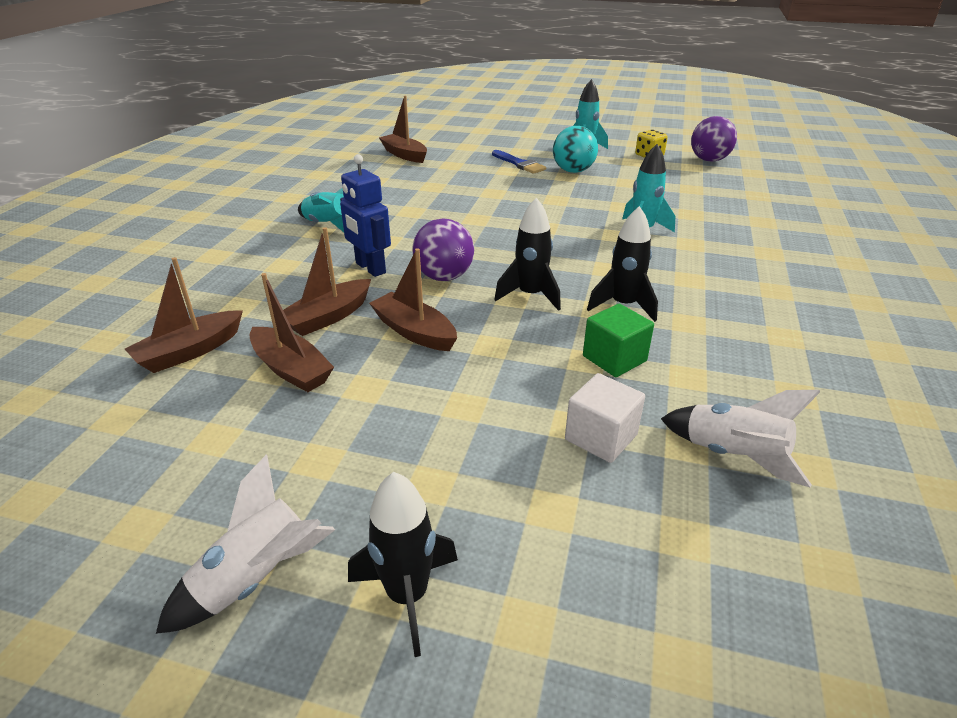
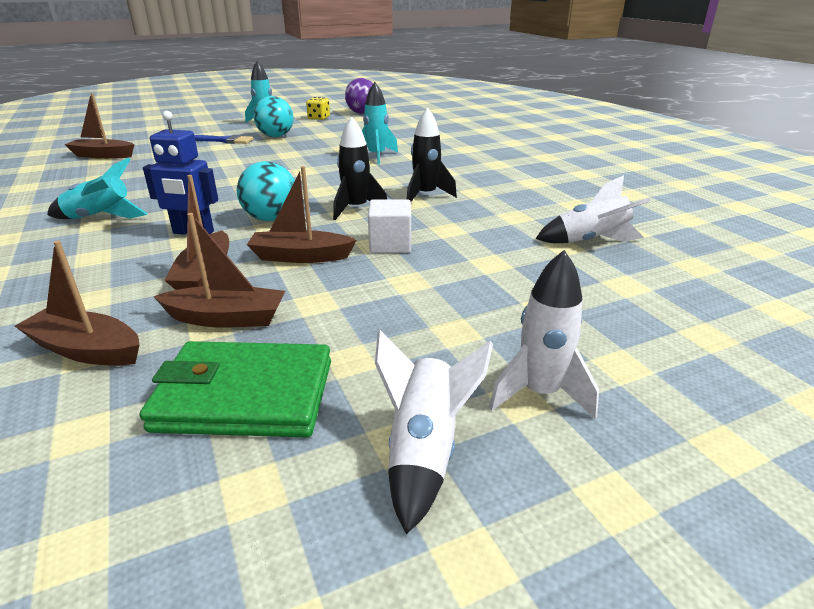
camera: 40 degrees left, 5 degrees down
(190, 351) = (86, 350): brown boat -> brown boat turned 105 degrees clockwise
(220, 448) = (245, 396): none -> green wallet
(407, 595) = (540, 393): black rocket -> white rocket
(444, 277) = (271, 218): purple ball -> turquoise ball
(601, 437) = (516, 261): white cube -> white cube (390, 244)
(614, 358) = (462, 222): green cube -> none

